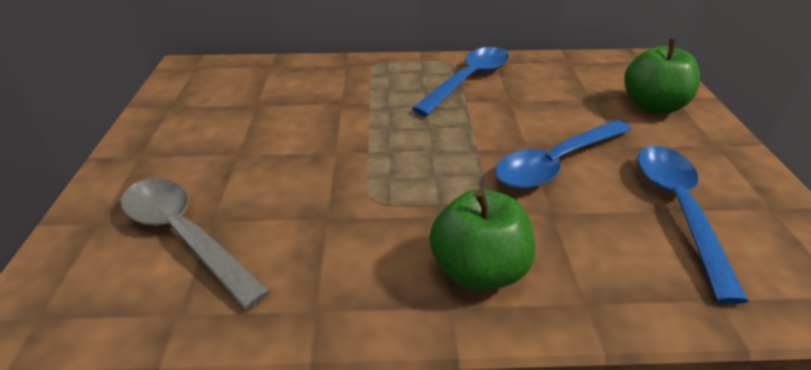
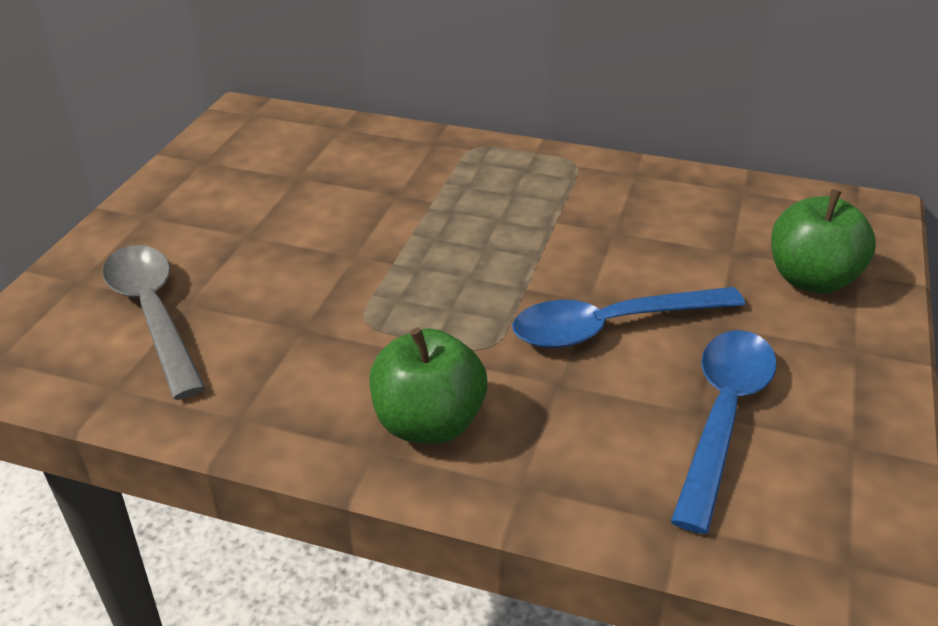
camera: 20 degrees right, 0 degrees up
(468, 80) = (579, 193): blue spoon -> none

